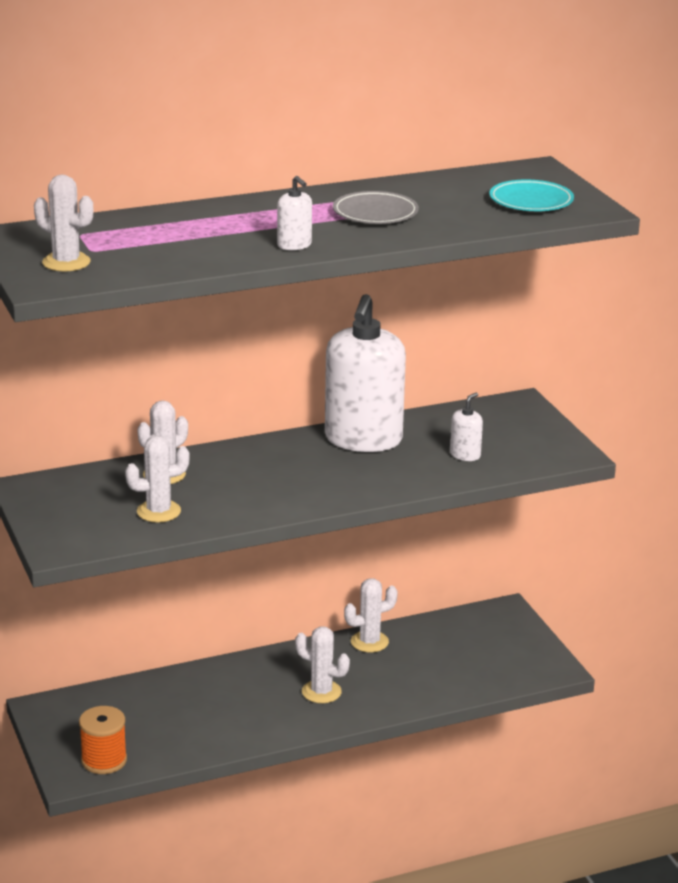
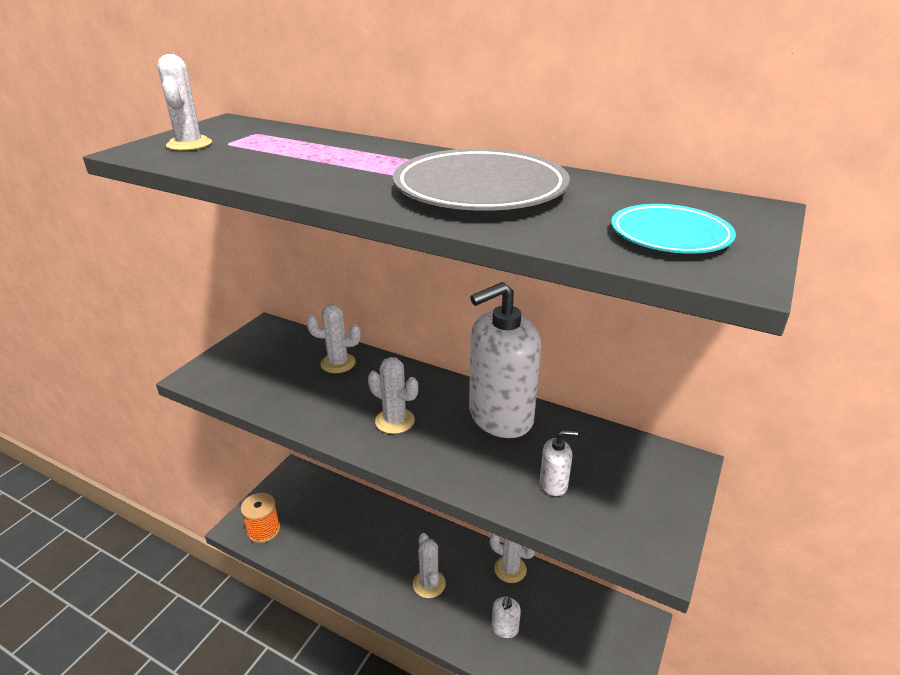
camera: 50 degrees right, 5 degrees up
(158, 511) = (284, 387): white cactus -> white cactus (395, 421)
(294, 245) = (343, 188): white soap dispenser -> white soap dispenser (505, 628)
(375, 213) = (480, 189): grey plate -> grey plate, size x1.72

